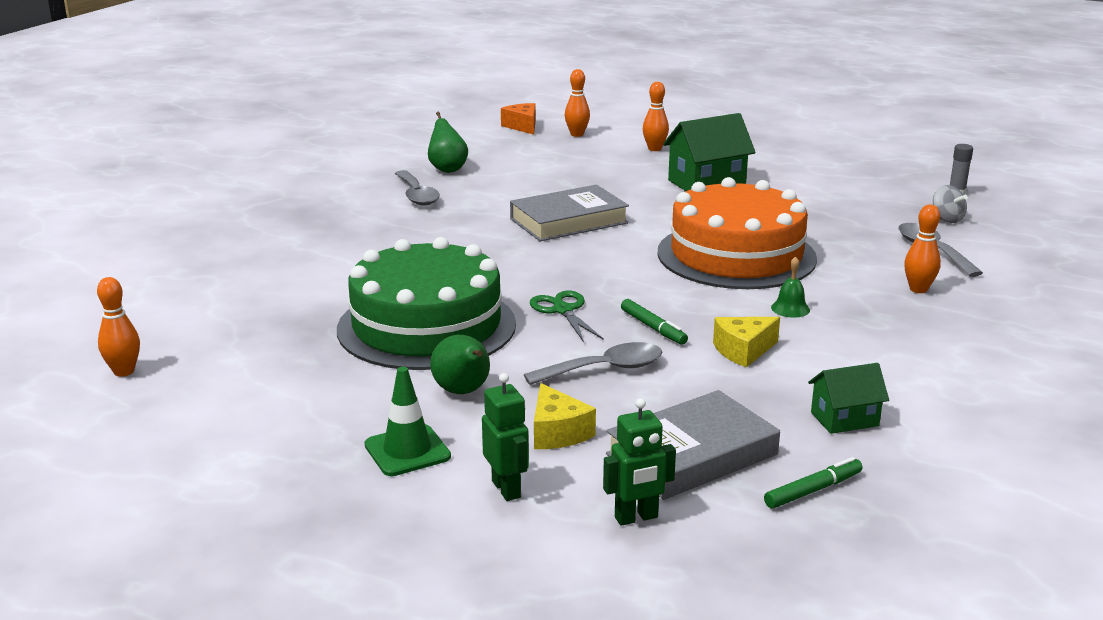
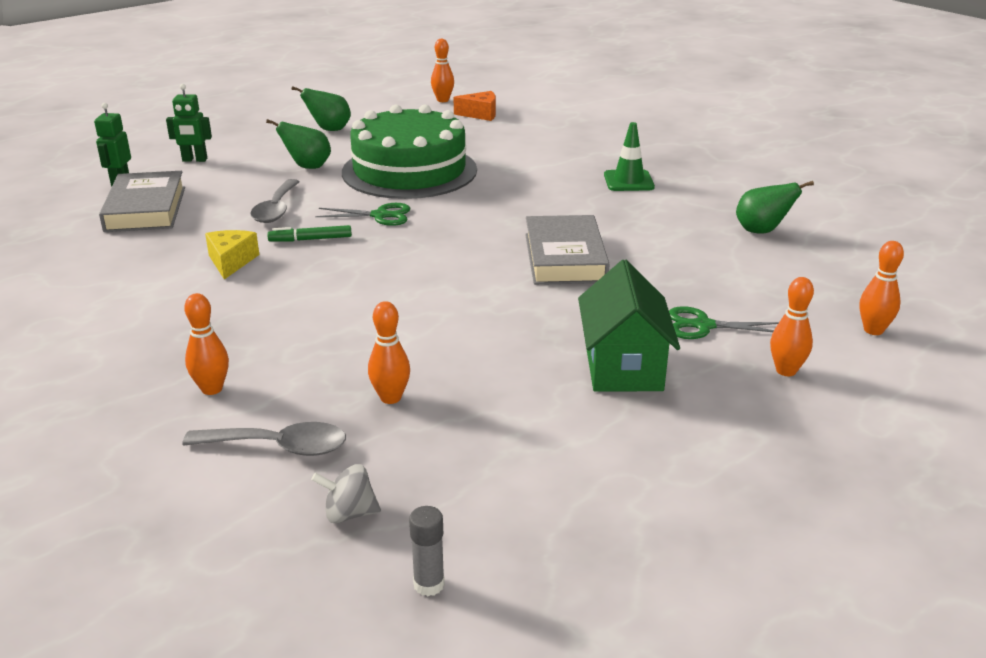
camera: 115 degrees right, 5 degrees up
(307, 422) = (329, 129): none -> green pear
(407, 451) = (265, 145): green traffic cone -> green traffic cone (628, 181)
(417, 195) = (687, 206): grey spoon -> none
(522, 126) = (922, 302): orange cheese -> orange cheese (480, 114)
(557, 433) = (225, 181): yellow cheese -> none
(625, 170) = (703, 326): none -> green scissors
(736, 255) = (401, 316): orange cake -> none
(790, 308) = (266, 304): green bell -> none
(813, 490) = (57, 231): green marker -> none
(836, 234) = (390, 398): none -> orange bowling pin
(844, 419) = (97, 266): green house -> none

